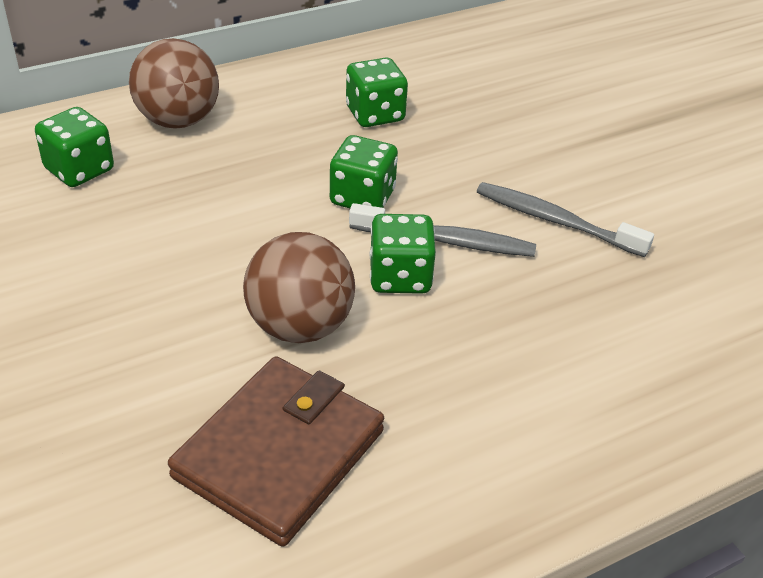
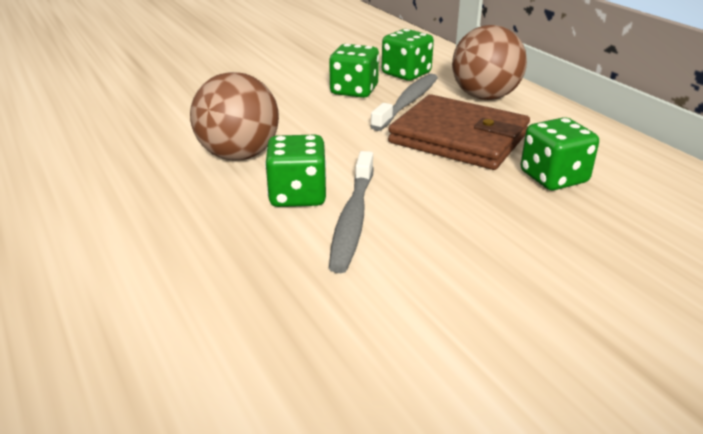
camera: 90 degrees right, 10 degrees down
(279, 453) = (115, 154): brown wallet -> brown wallet (459, 138)
(362, 197) = (409, 175): green dice -> green dice (354, 91)
(555, 221) = (403, 294): grey toothbrush -> grey toothbrush (407, 102)

